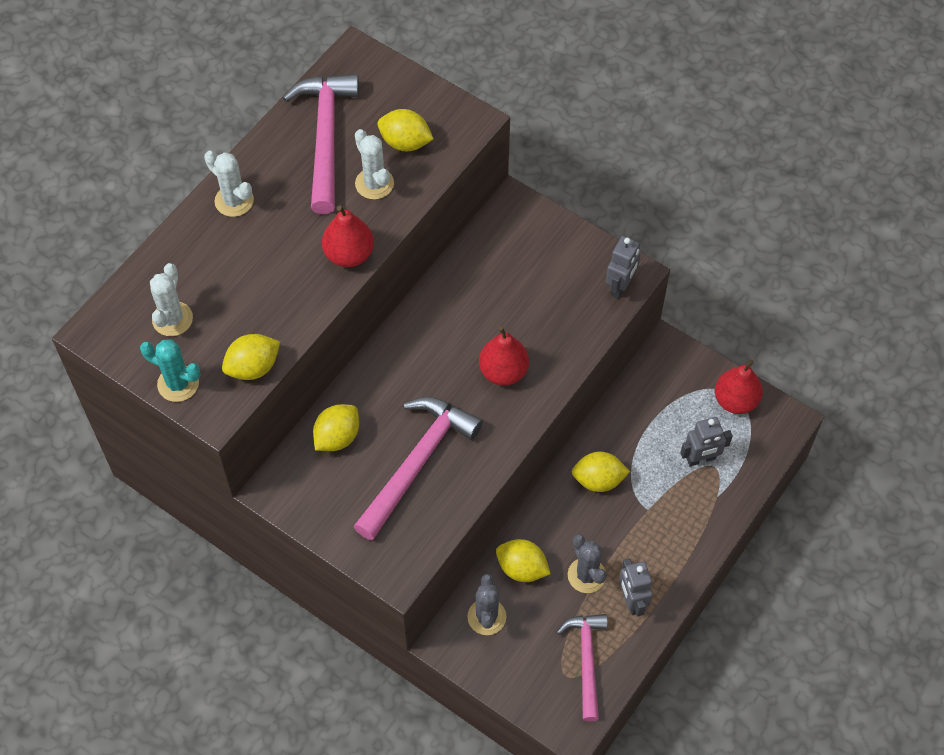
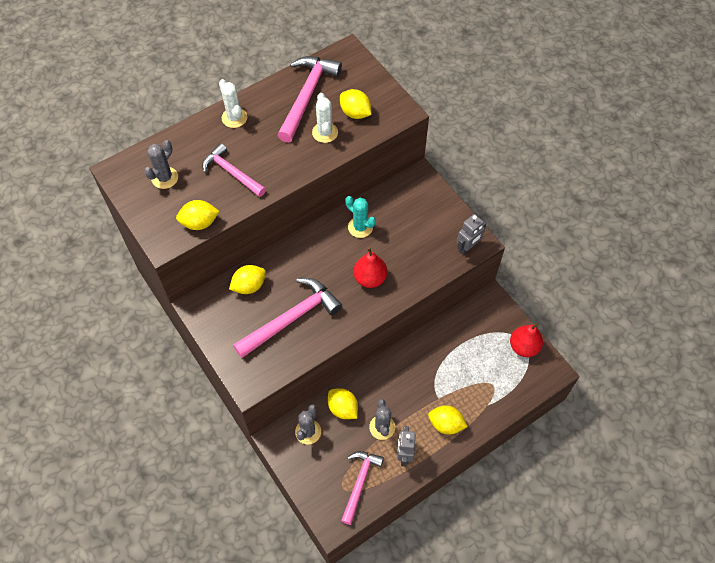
camera: 20 degrees right, 0 degrees up
(172, 319) = (165, 178): white cactus -> grey cactus
(178, 384) = (150, 218): turquoise cactus -> turquoise cactus (360, 227)
(267, 281) = (232, 172): none -> pink hammer
(349, 254) = (290, 171): red pear -> none
(598, 480) = (414, 368): yellow lemon -> yellow lemon (446, 424)
(701, 459) = (486, 377): grey robot -> none

